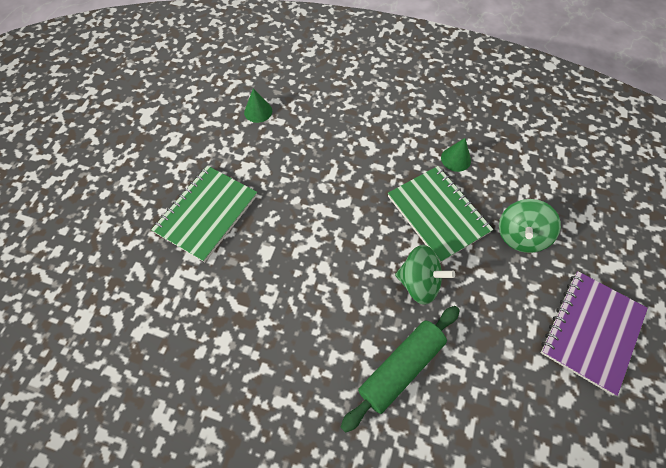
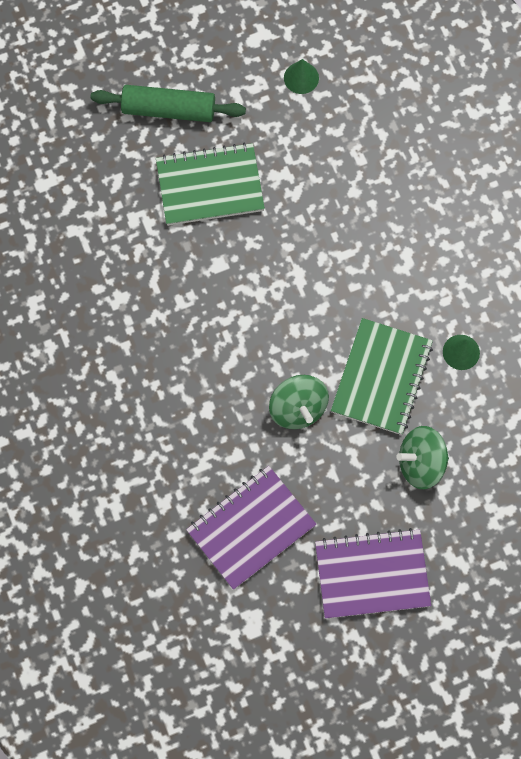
camera: 50 degrees right, 10 degrees up
(258, 111) = (353, 130): green cone -> green cone (301, 78)
(401, 368) = (212, 445): green rolling pin -> green rolling pin (169, 110)
(494, 393) = (251, 528): none -> purple notebook

